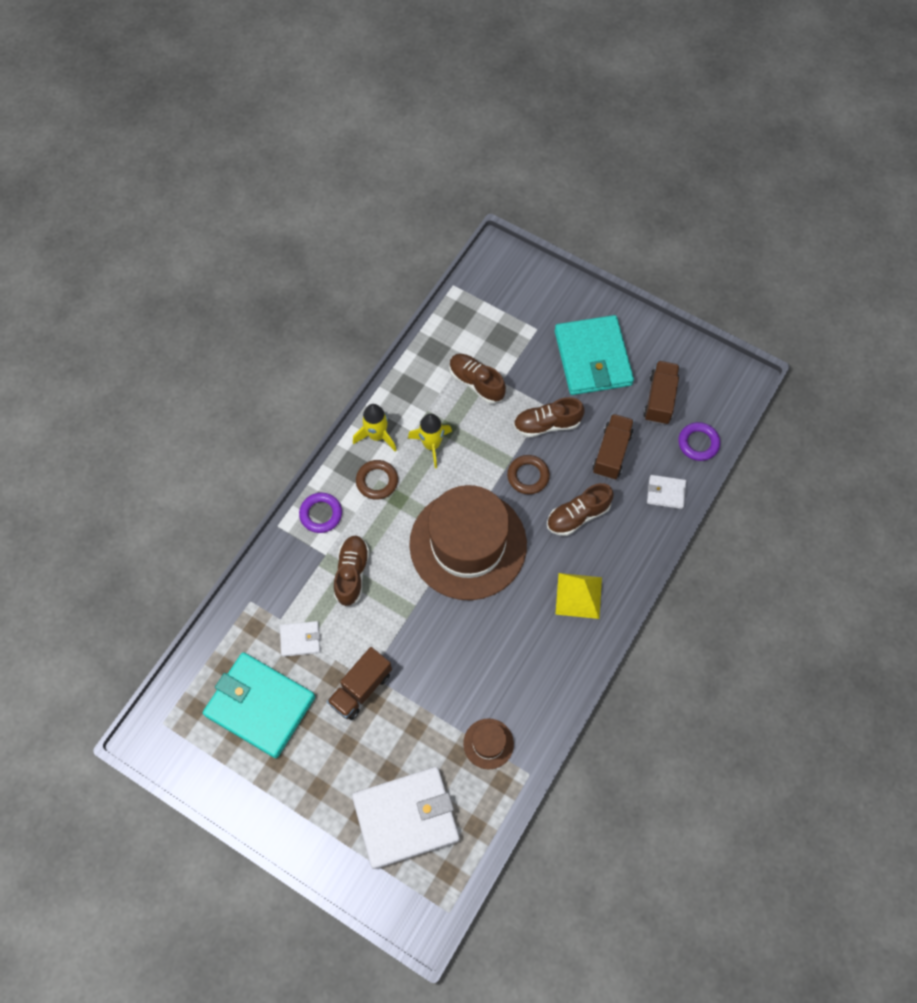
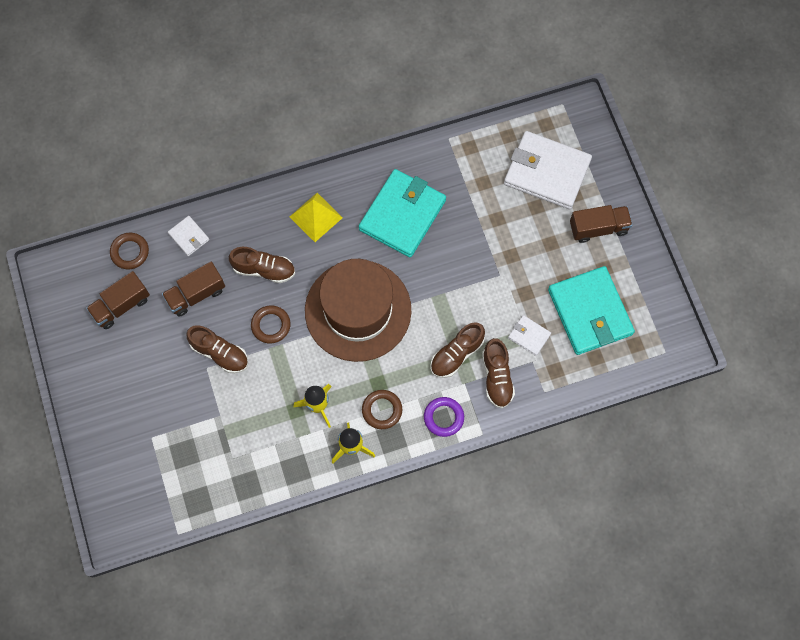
camera: 140 degrees left, 5 degrees up
(361, 688) = (513, 271): brown truck -> brown truck (598, 228)
(476, 383) = (239, 430): brown shoe -> brown shoe (497, 377)
(488, 743) = (458, 174): brown hat -> none
(592, 358) = (135, 378): turquoise wallet -> turquoise wallet (402, 215)
(698, 443) = (130, 252): purple ring -> brown ring

